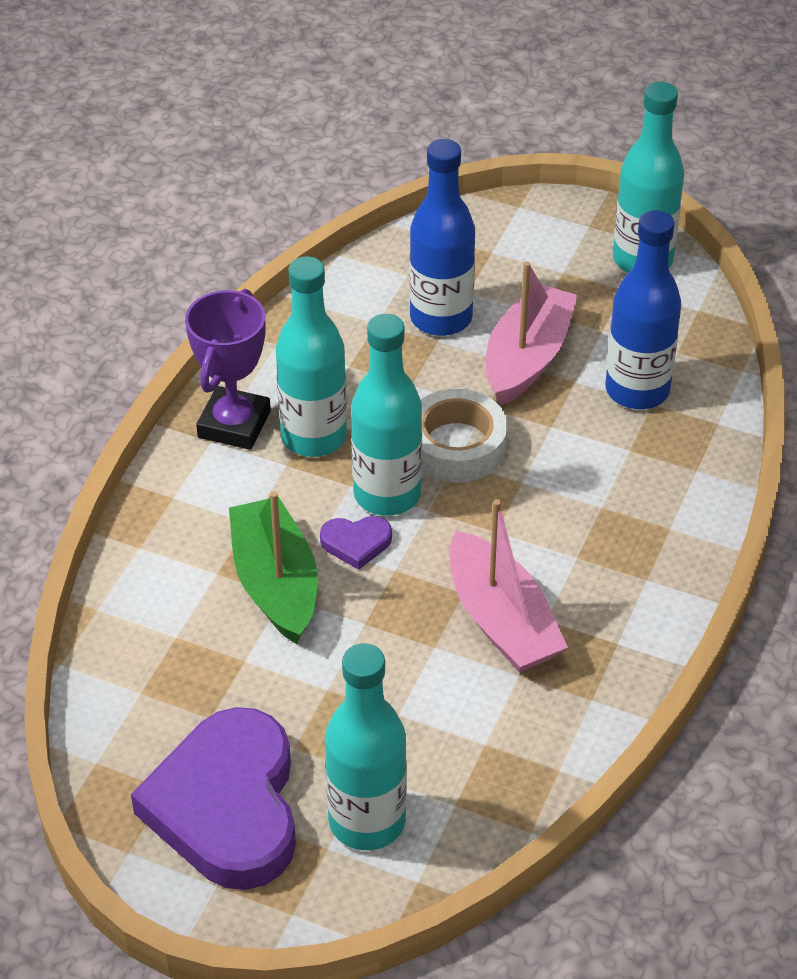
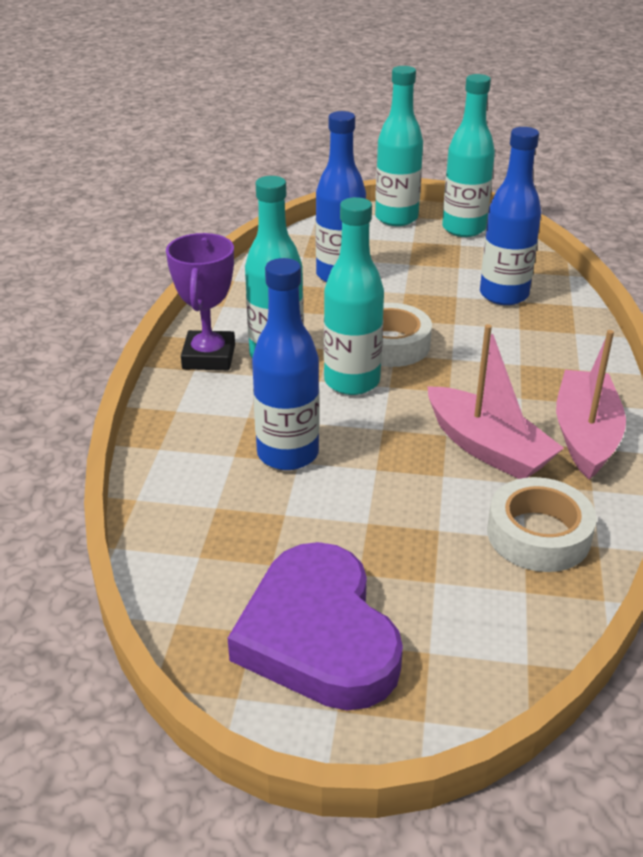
camera: 15 degrees left, 10 degrees down
(275, 583) = (287, 454): green boat -> blue bottle
(356, 543) = (342, 416): purple heart -> none
(367, 821) = (455, 621): turquoise bottle -> turquoise bottle (396, 218)
(502, 742) = (538, 534): none -> white tape
(527, 358) = (414, 288): pink boat -> pink boat (585, 435)

